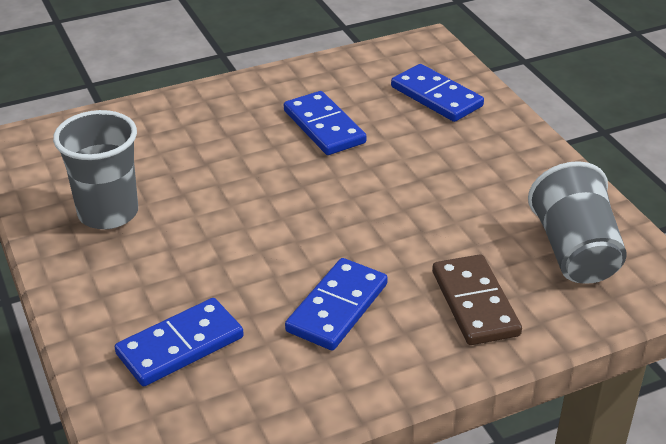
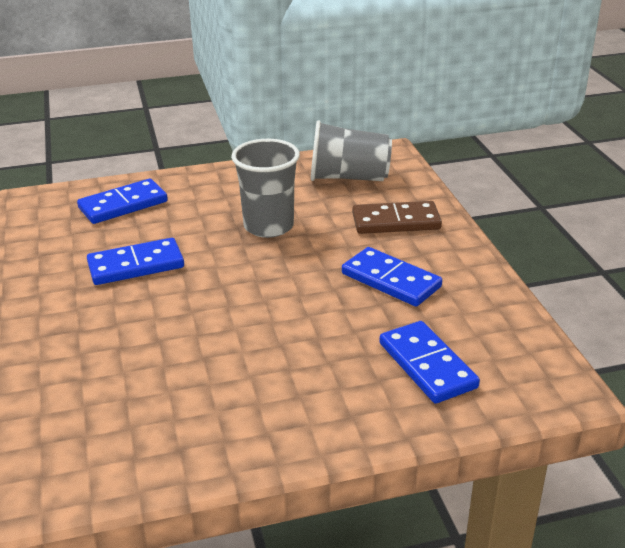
camera: 80 degrees left, 5 degrees down
(108, 213) = (218, 410): grey cup -> grey cup (268, 226)

